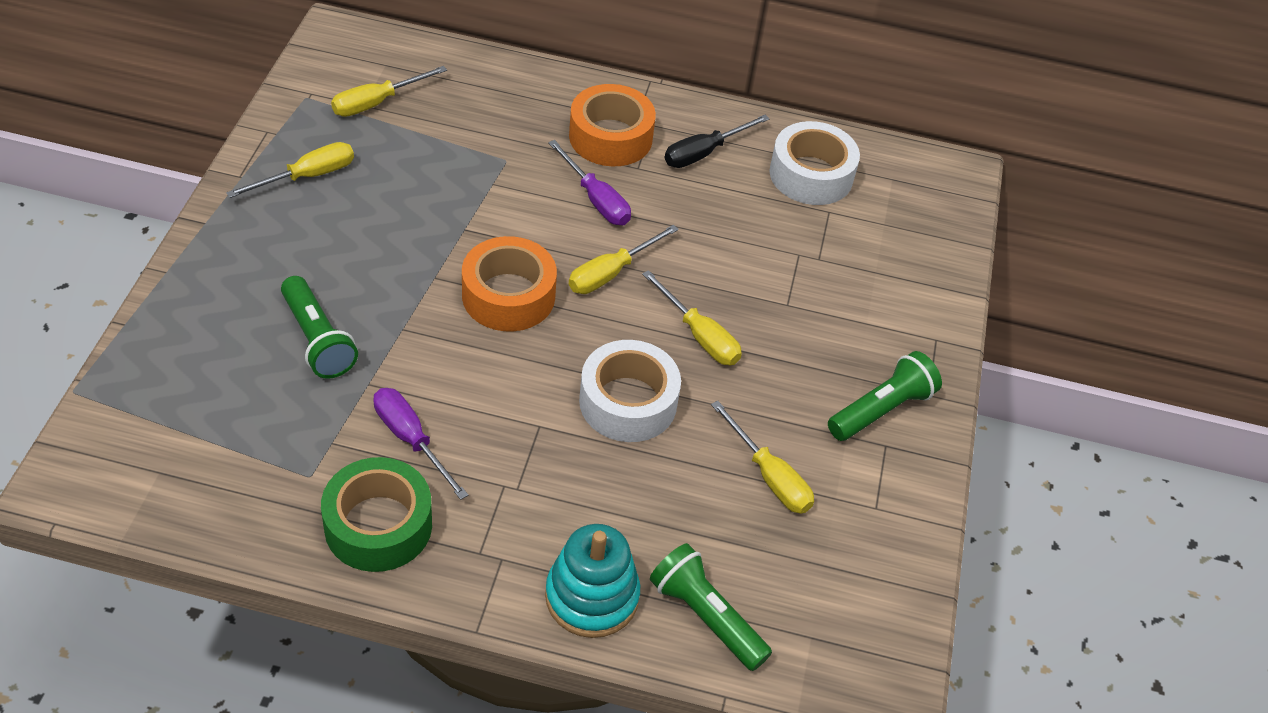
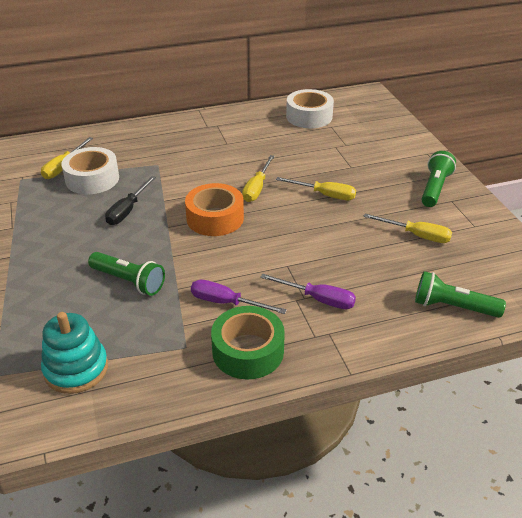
camera: 25 degrees left, 10 degrees down
(307, 176) = (53, 212): yellow screwdriver -> none
(592, 596) = (391, 326): turquoise stacking toy -> turquoise stacking toy (76, 369)
(596, 199) = (219, 163): purple screwdriver -> purple screwdriver (318, 299)
(610, 137) = (201, 137): orange tape -> none
(628, 402) = (320, 236): white tape -> white tape (92, 179)
(704, 153) = (252, 126): black screwdriver -> black screwdriver (128, 210)

